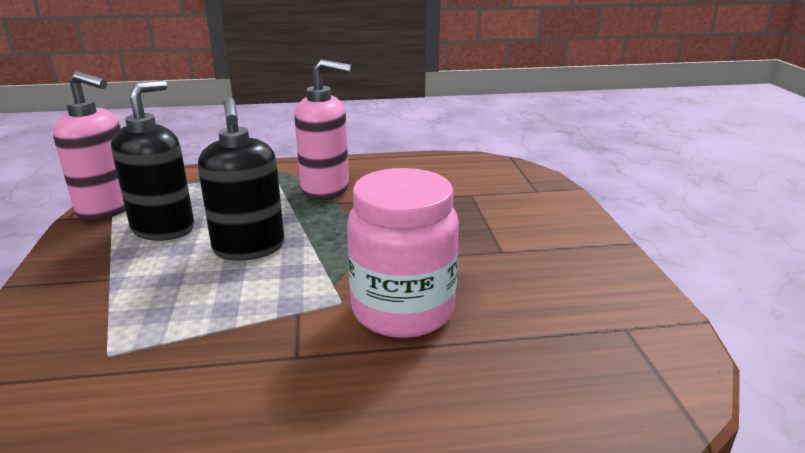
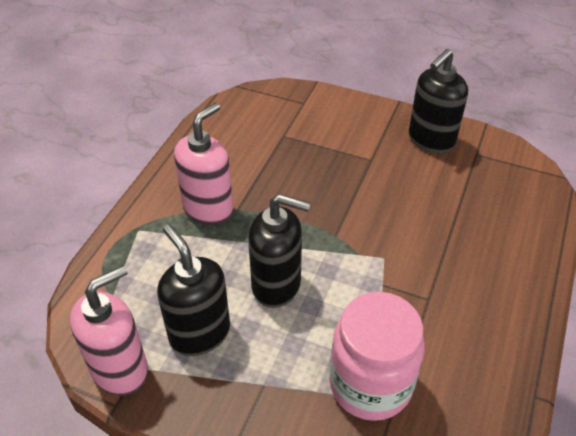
camera: 60 degrees left, 20 degrees up
(402, 310) = (410, 233): pink jar -> pink jar (370, 384)
(595, 282) = (431, 140): none -> black soap dispenser

